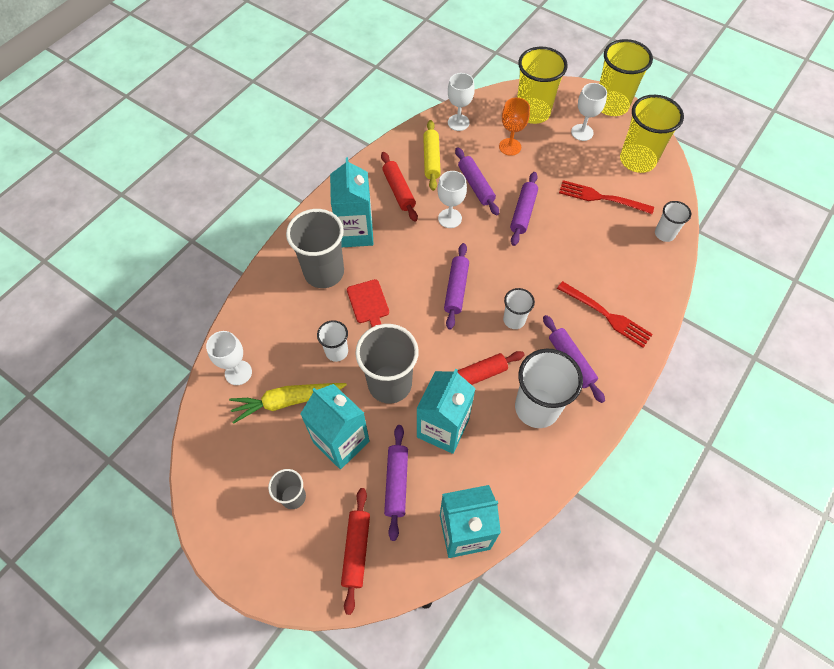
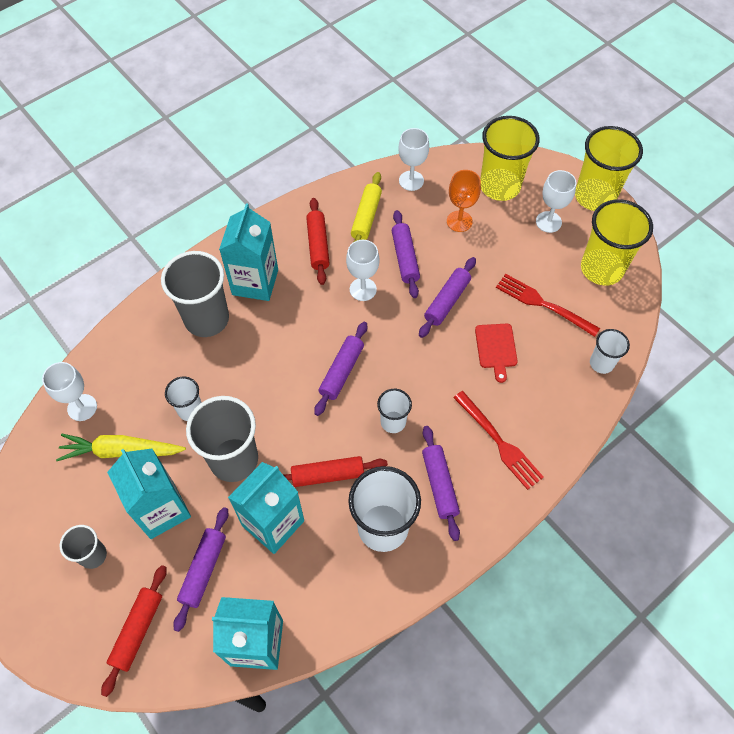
camera: 15 degrees right, 0 degrees up
(368, 303) = (242, 365): red cutting board -> red cutting board (496, 348)

